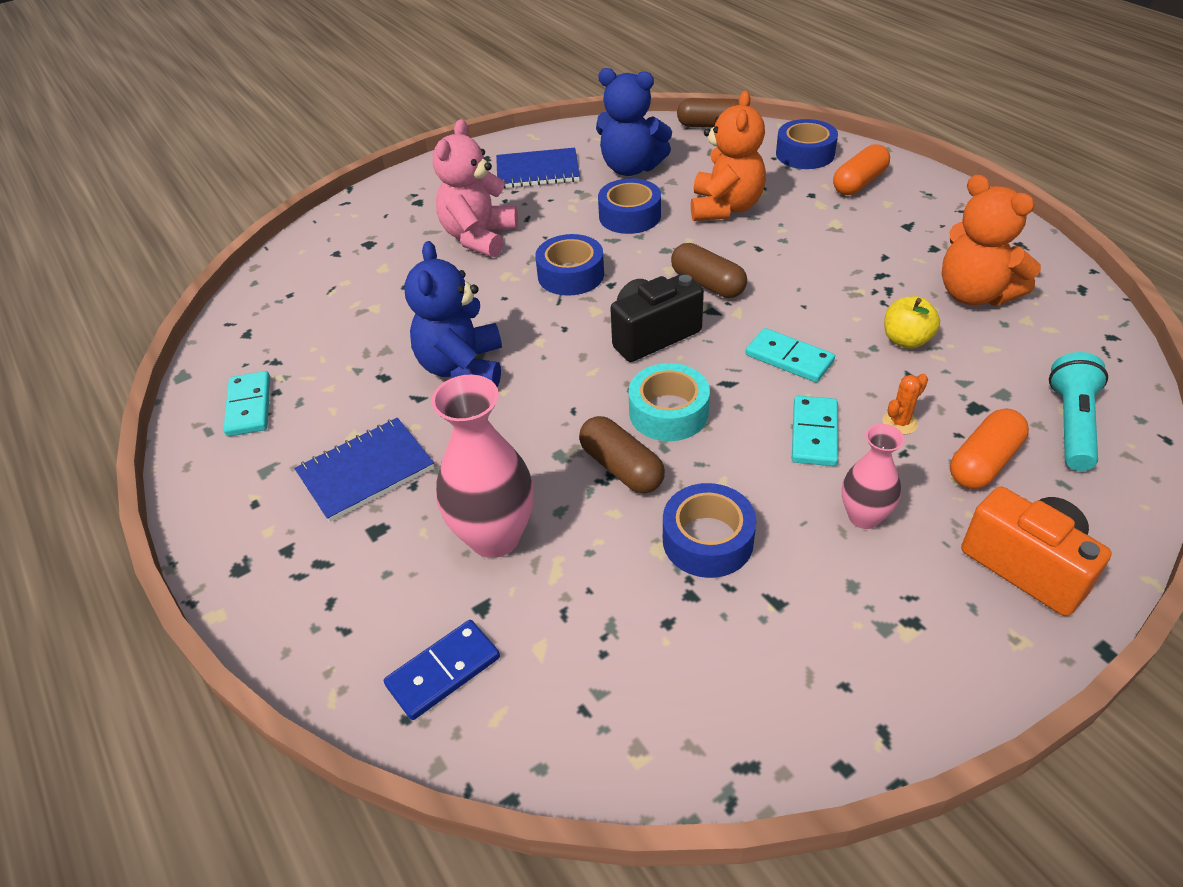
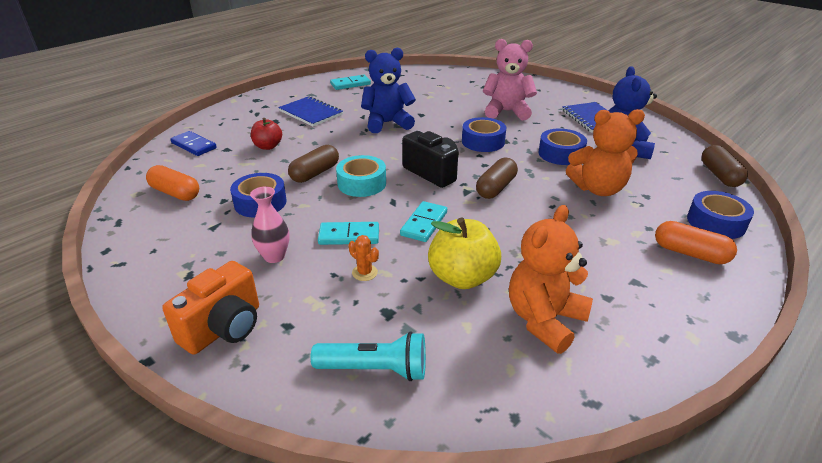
camera: 75 degrees right, 10 degrees down
(494, 537) = (268, 146): pink vase -> red apple
(906, 340) = (462, 277): yellow apple -> yellow apple, size x1.62
(984, 462) = (326, 313): orange capsule -> orange capsule (175, 193)

